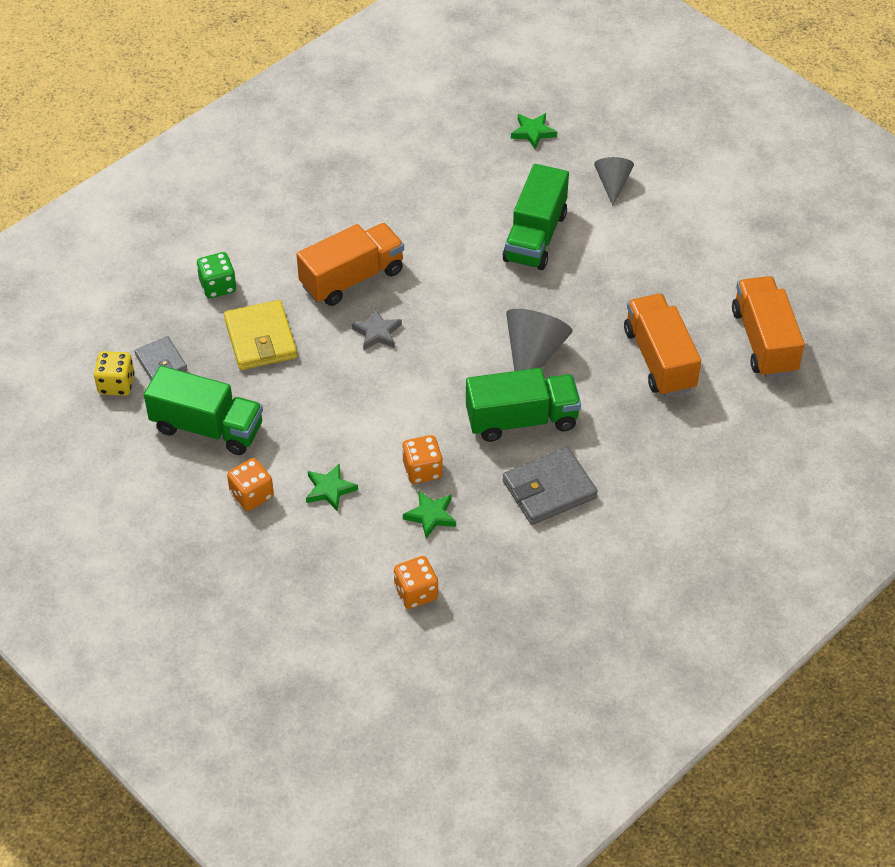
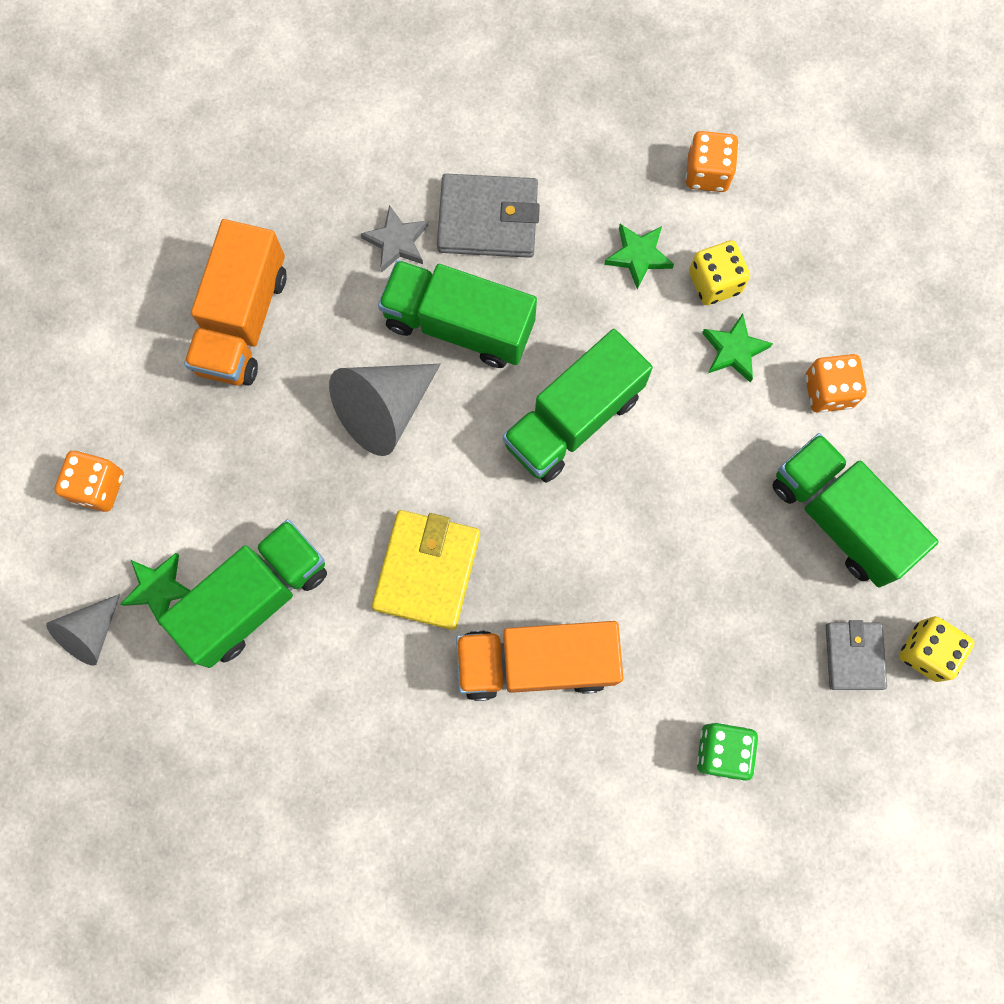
camera: 150 degrees left, 25 degrees up
(261, 339) = (707, 624): yellow wallet -> yellow wallet (427, 570)
(367, 524) = (714, 282): none -> yellow dice
(377, 333) = (554, 551): grey star -> grey star (397, 242)
(411, 403) = (573, 419): none -> green truck
(422, 470) = (613, 319): orange dice -> orange dice (98, 487)
(533, 132) = (126, 799): green star -> green star (159, 588)
(764, 341) = (104, 279): orange truck -> none

